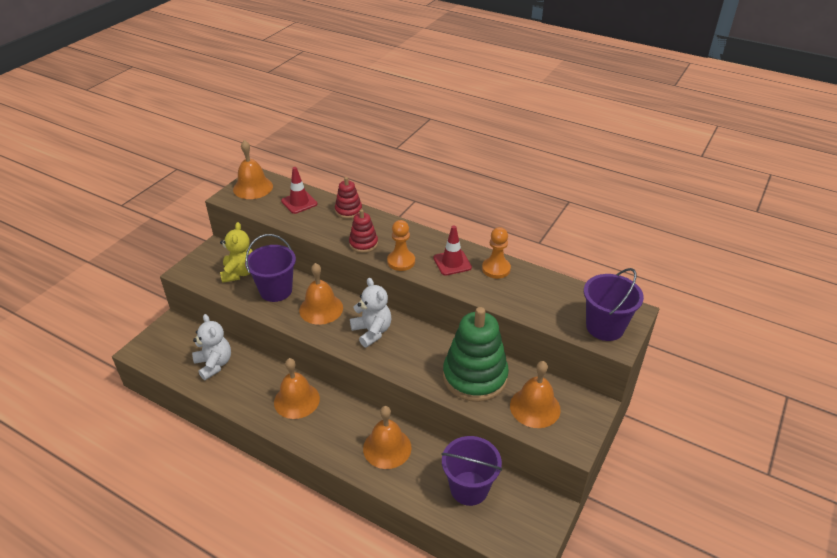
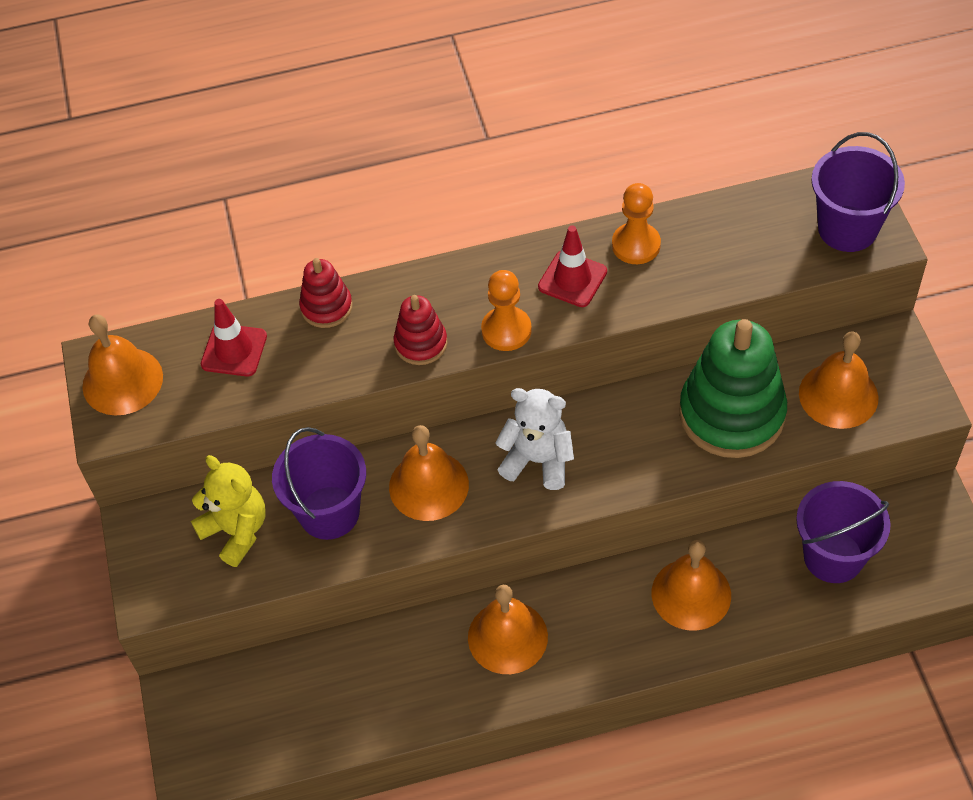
camera: 40 degrees left, 15 degrees up
(214, 364) = (330, 691): white teddy bear -> none

